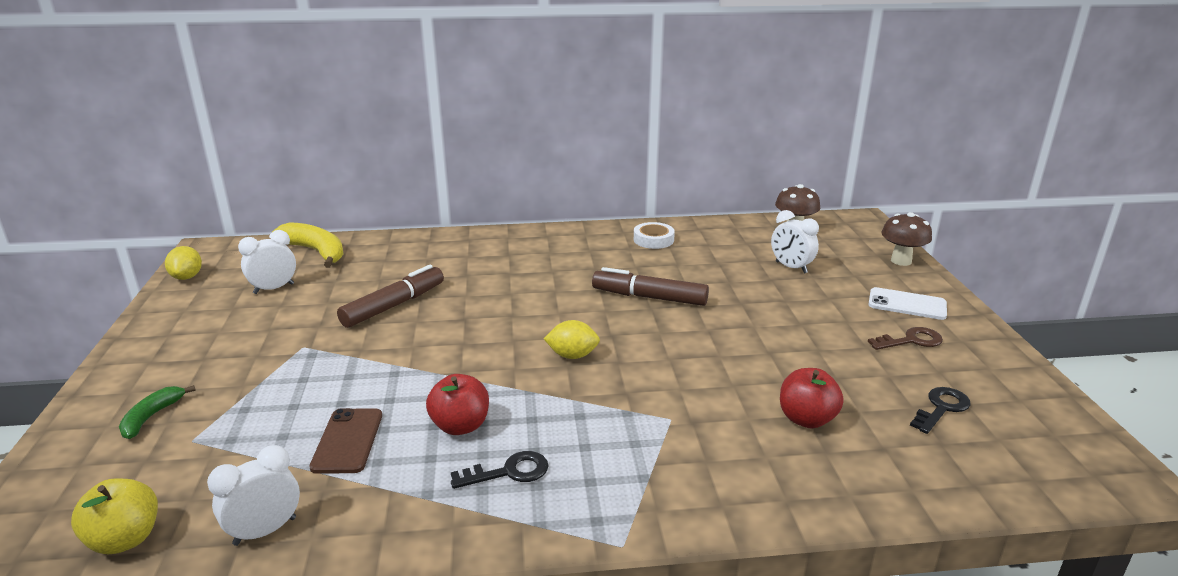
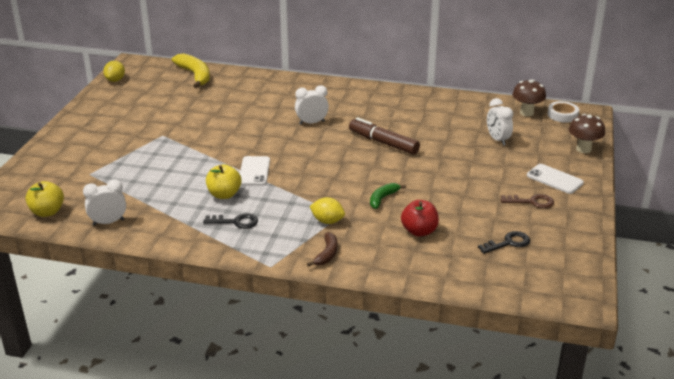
camera: 20 degrees right, 5 degrees up
(151, 417) = (73, 158): green banana -> green banana (382, 199)
(274, 288) = (160, 96): white clock -> white clock (311, 123)
(348, 441) = (163, 190): brown phone -> none
(394, 306) = (224, 120): brown marker -> none
(460, 426) = (224, 194): red apple -> yellow apple
(488, 376) = (254, 171): none -> white phone
(572, 355) = (309, 169): yellow lemon -> yellow lemon (327, 221)
(653, 240) = (417, 103): white tape -> white tape (562, 115)
(700, 495) = (327, 254): none -> brown banana

